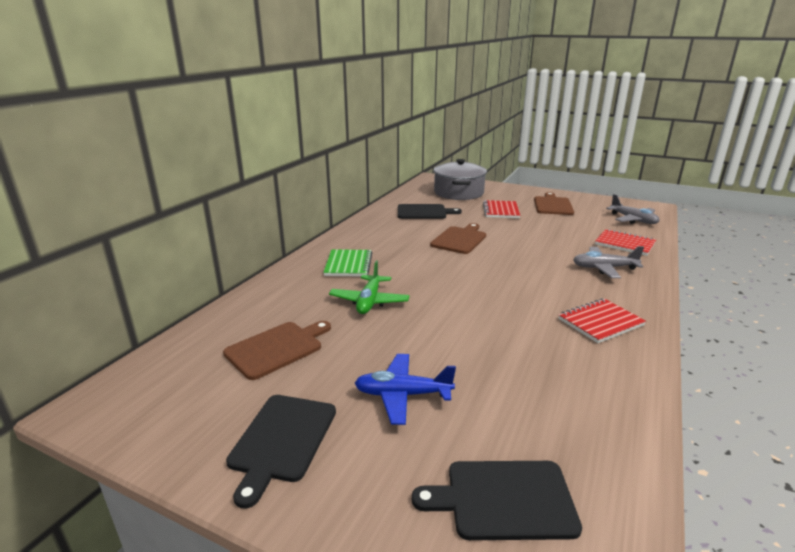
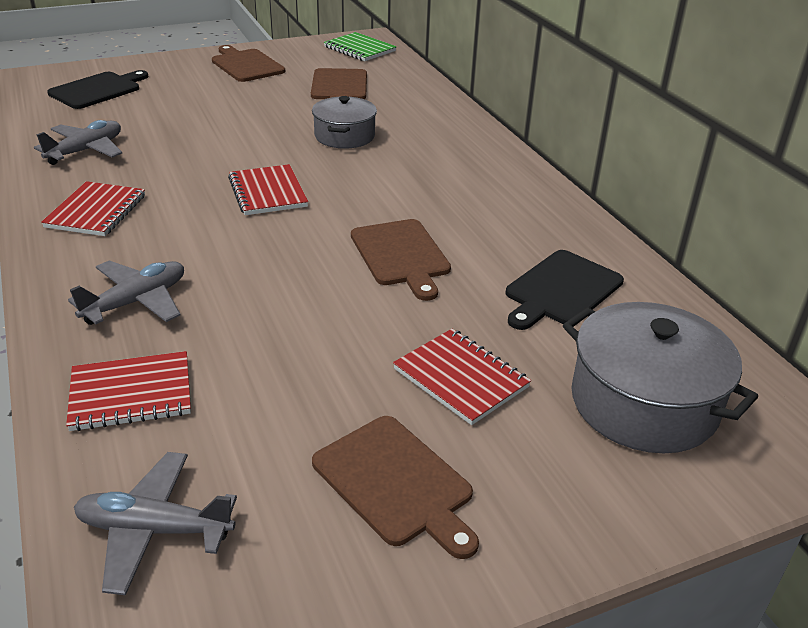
camera: 130 degrees right, 10 degrees up
(282, 440) = (246, 65): black cutting board -> brown cutting board
(348, 264) = (442, 157): green notebook -> green notebook (359, 49)
(369, 301) = (344, 136): green plane -> grey pot
(403, 395) = (210, 100): blue plane -> none
(477, 288) = (267, 192): none -> red notebook
(579, 385) = (86, 151): none -> grey plane

